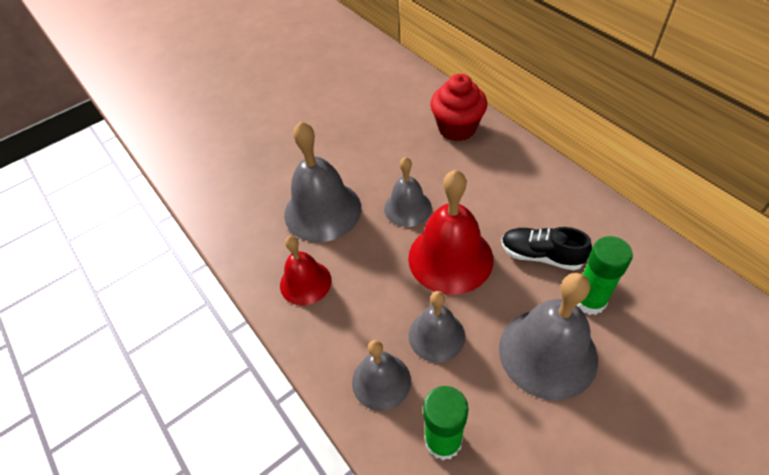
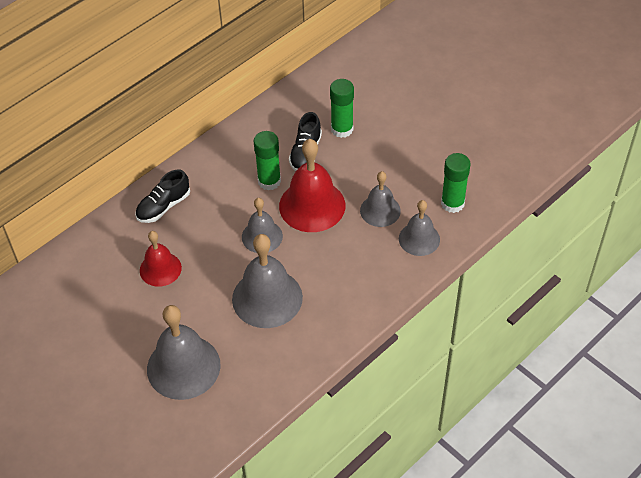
camera: 100 degrees left, 0 degrees up
(305, 282) = (344, 298): red bell -> red bell (160, 269)
(457, 128) = (163, 206): red cupcake -> black shoe
(491, 216) = (269, 181): none -> green glue stick
(547, 352) = (384, 152): grey bell -> grey bell (183, 367)

